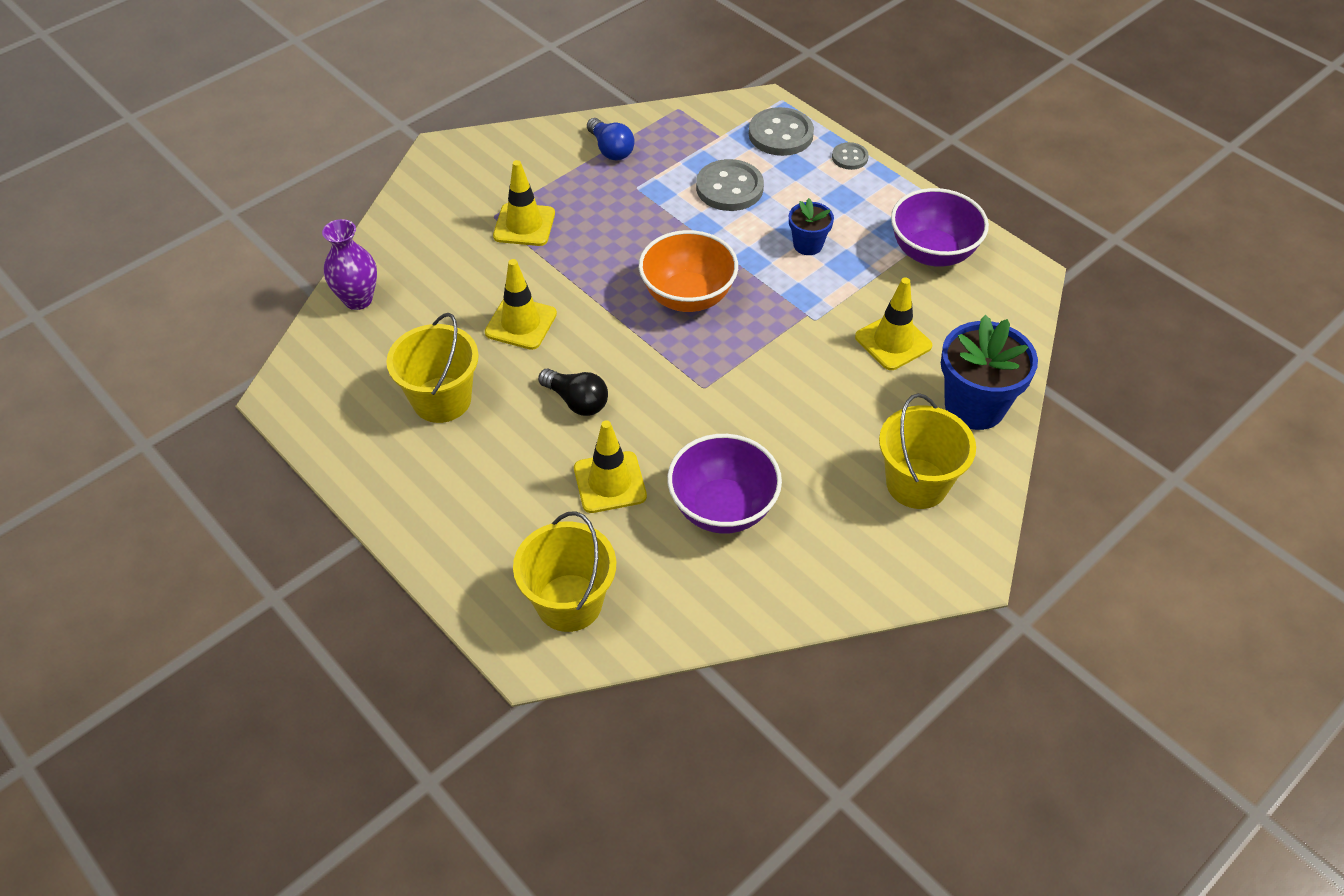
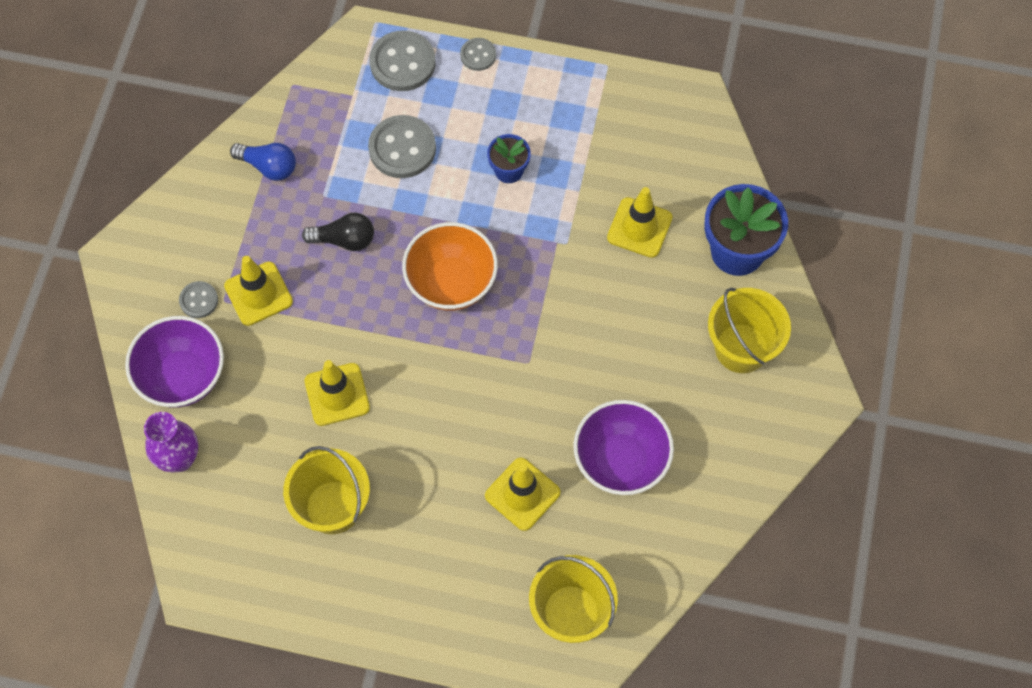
camera: 35 degrees left, 15 degrees up
(475, 206) = (199, 300): none -> grey button
(577, 401) = (441, 439): black light bulb -> black light bulb (344, 240)
(932, 253) = (611, 119): purple bowl -> purple bowl (183, 377)

